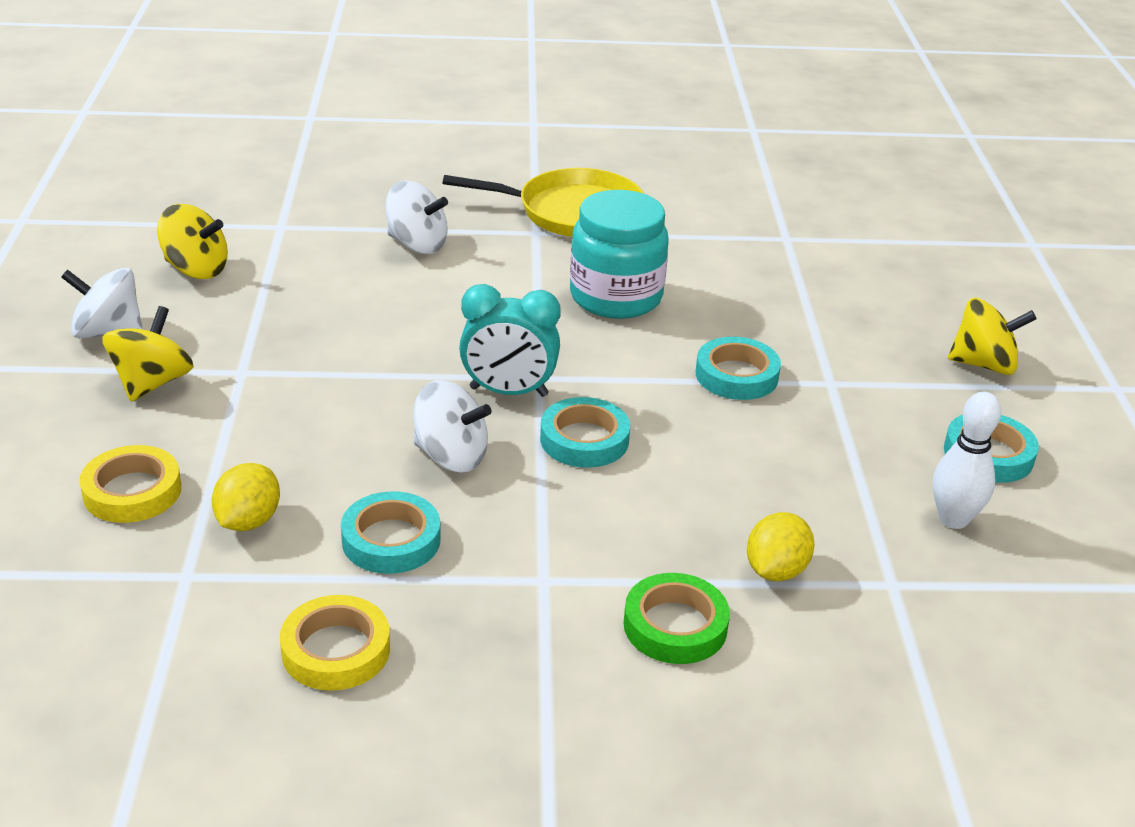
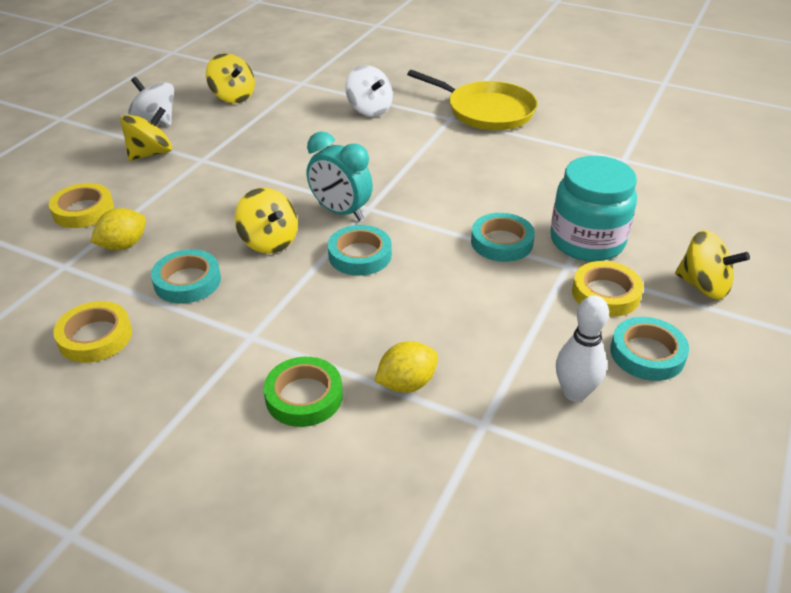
camera: 30 degrees right, 5 degrees up
(451, 456) = (269, 241): white spinning top -> yellow spinning top
(616, 297) = (465, 170): turquoise jar -> turquoise jar (587, 241)
(896, 402) = (605, 293): none -> yellow tape

